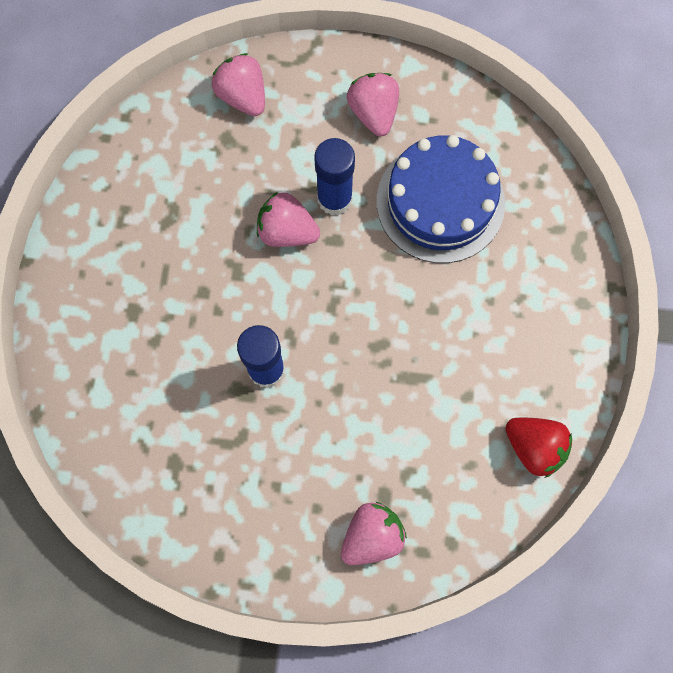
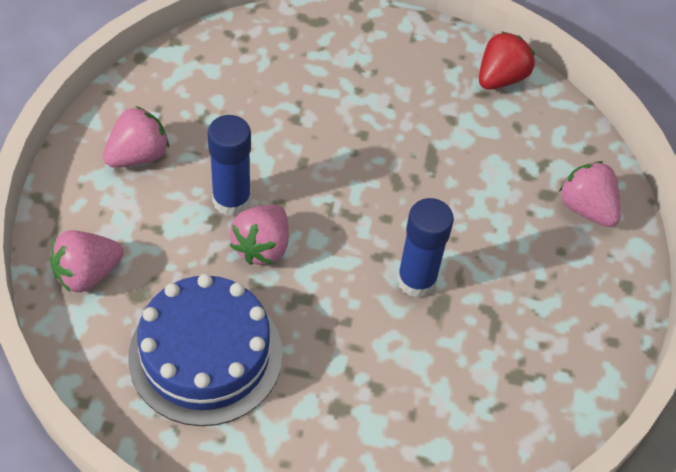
camera: 90 degrees left, 20 degrees down
(373, 112) = (138, 155): pink strawberry -> pink strawberry turned 150 degrees clockwise
(440, 202) = (250, 113): blue cake -> blue cake (206, 355)

